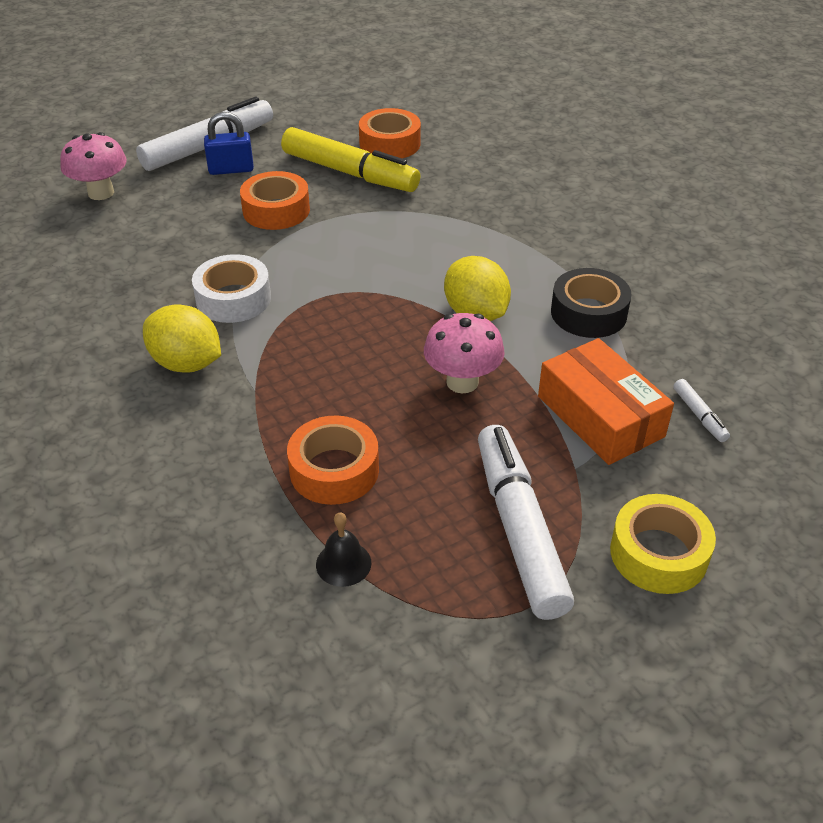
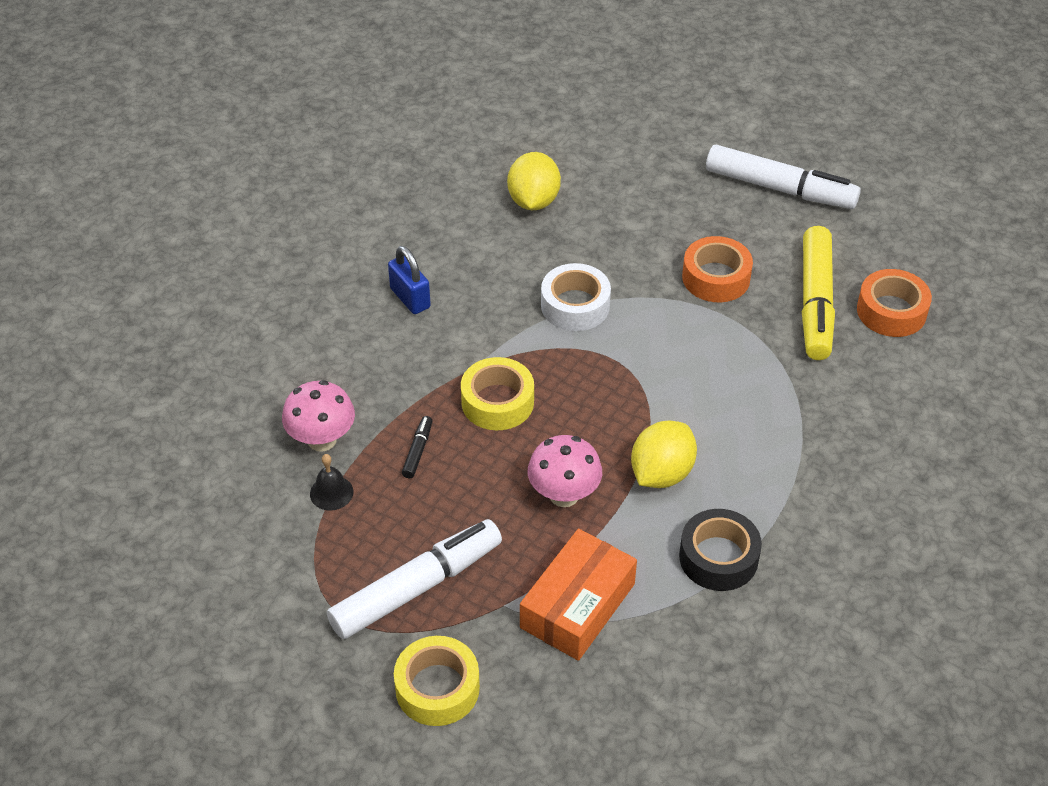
camera: 65 degrees right, 5 degrees up
(101, 193) = (657, 157): pink mushroom -> pink mushroom (322, 440)
(186, 363) = (481, 314): yellow lemon -> yellow lemon (533, 201)
(231, 169) = (755, 220): blue padlock -> blue padlock (410, 298)
(313, 389) = (497, 402): none -> yellow tape
(334, 470) = (418, 451): orange tape -> black marker
(699, 415) = (622, 681): white marker -> none

